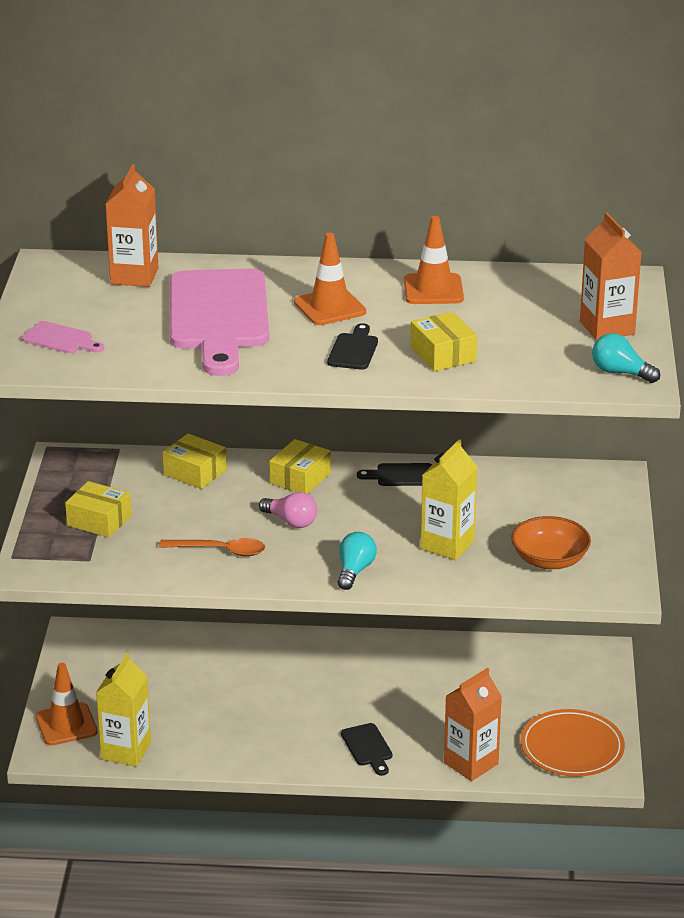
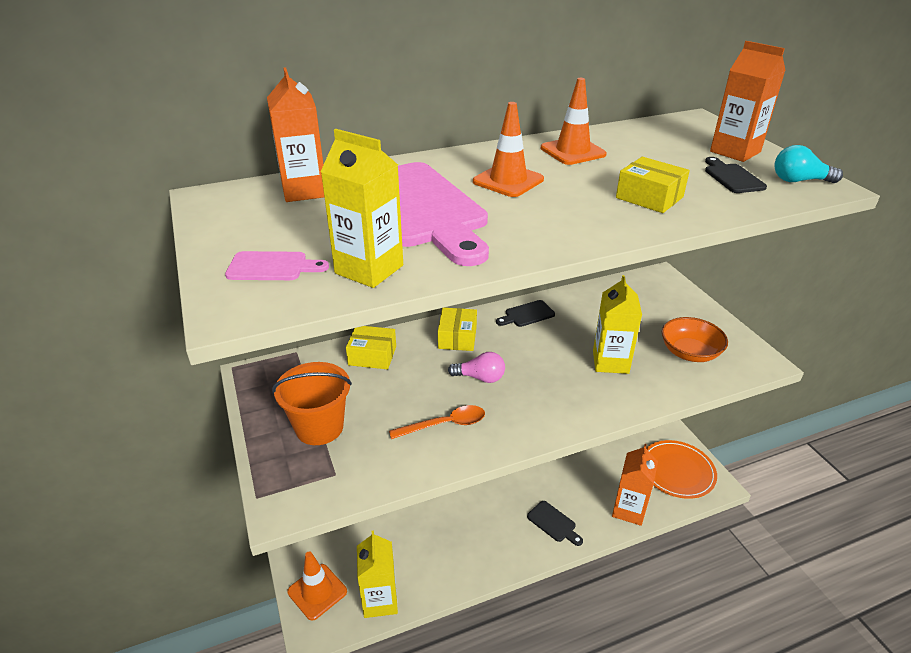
camera: 25 degrees left, 5 degrees up
(99, 520) = (319, 427): yellow box -> orange bucket
(132, 359) = (369, 269): none -> yellow carton
(353, 350) = (572, 211): black cutting board -> black cutting board (732, 177)
(355, 571) = (566, 408): turquoise light bulb -> none

